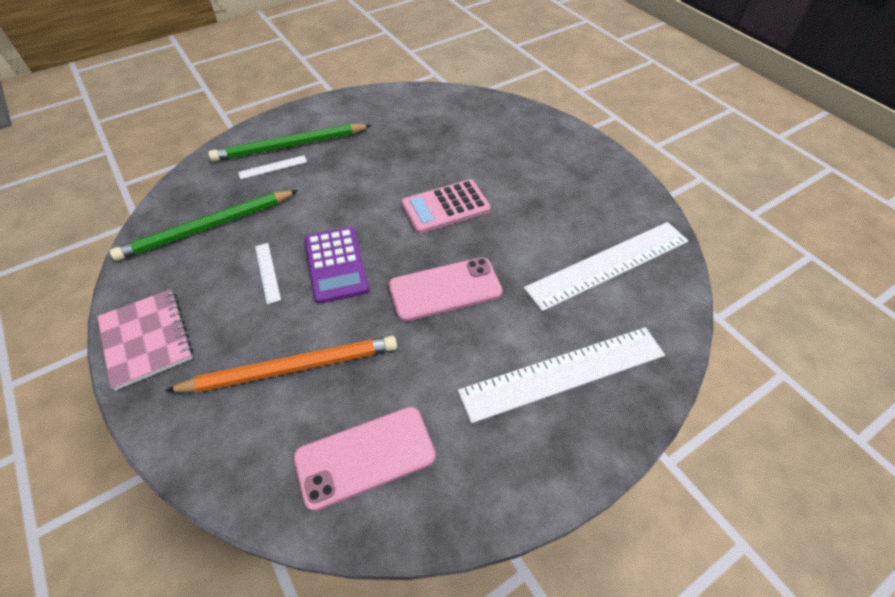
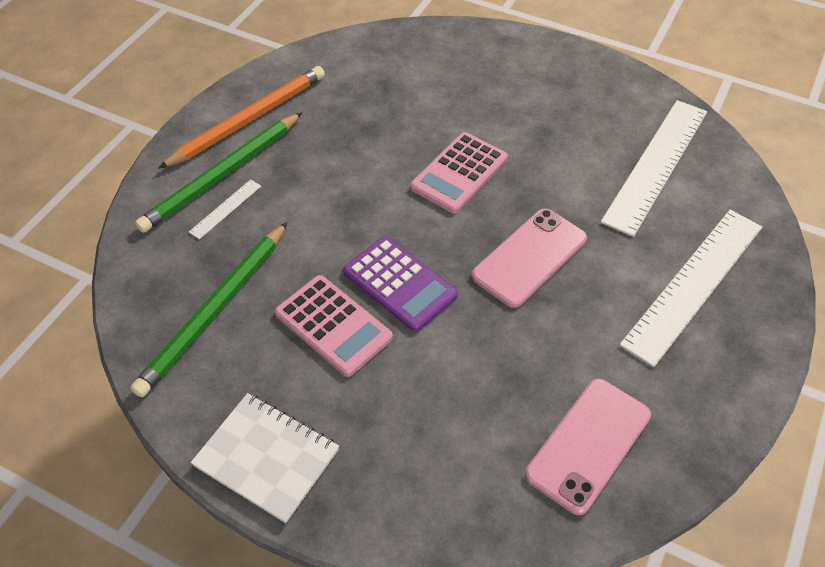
camera: 30 degrees left, 0 degrees up
(146, 339) = (266, 458): pink notebook -> white notebook
(267, 272) = (333, 326): white ruler -> pink calculator
(292, 367) = (449, 405): orange pencil -> orange pencil (249, 119)

